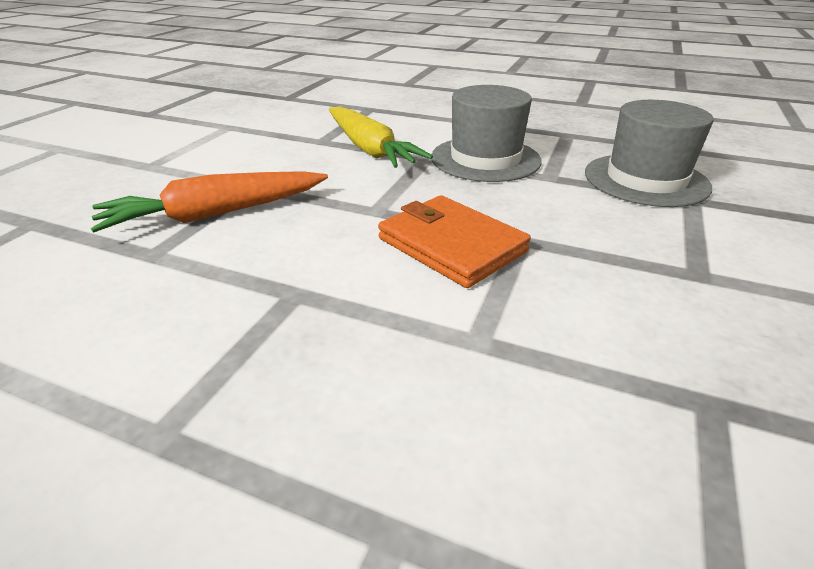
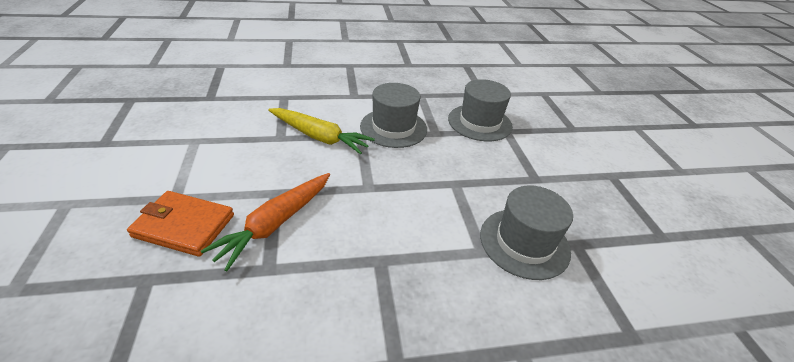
camera: 35 degrees left, 5 degrees up
(451, 245) = (427, 199): orange wallet -> orange wallet (184, 226)
(581, 358) = (524, 243): none -> grey hat

